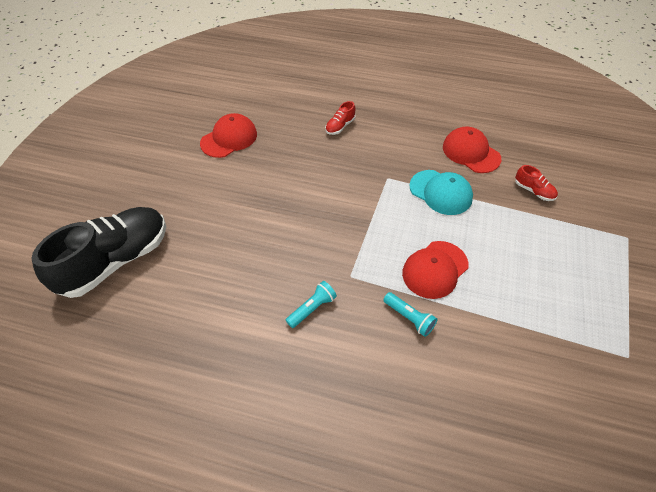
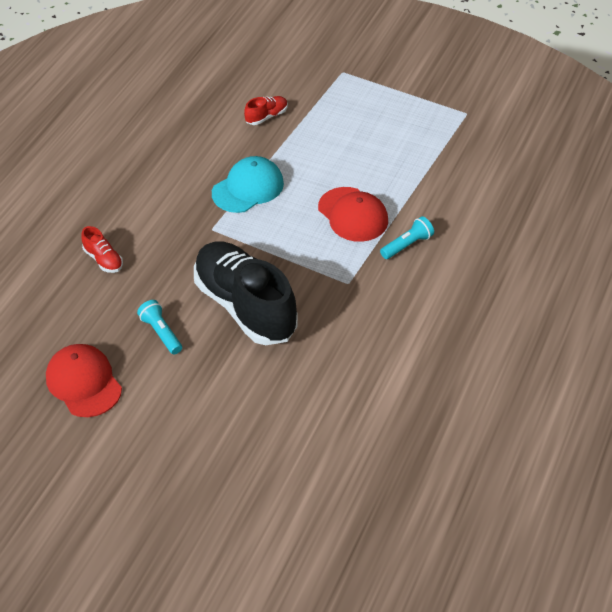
camera: 80 degrees left, 5 degrees down
(115, 261) = (280, 511): black shoe -> black shoe (245, 307)
(312, 308) = (384, 320): turquoise flashlight -> turquoise flashlight (161, 333)
(471, 152) = (193, 150): red cap -> none

